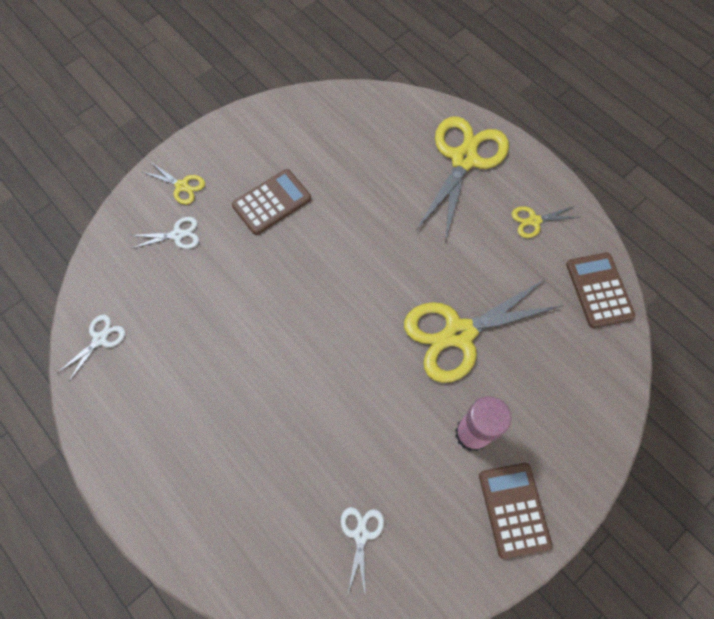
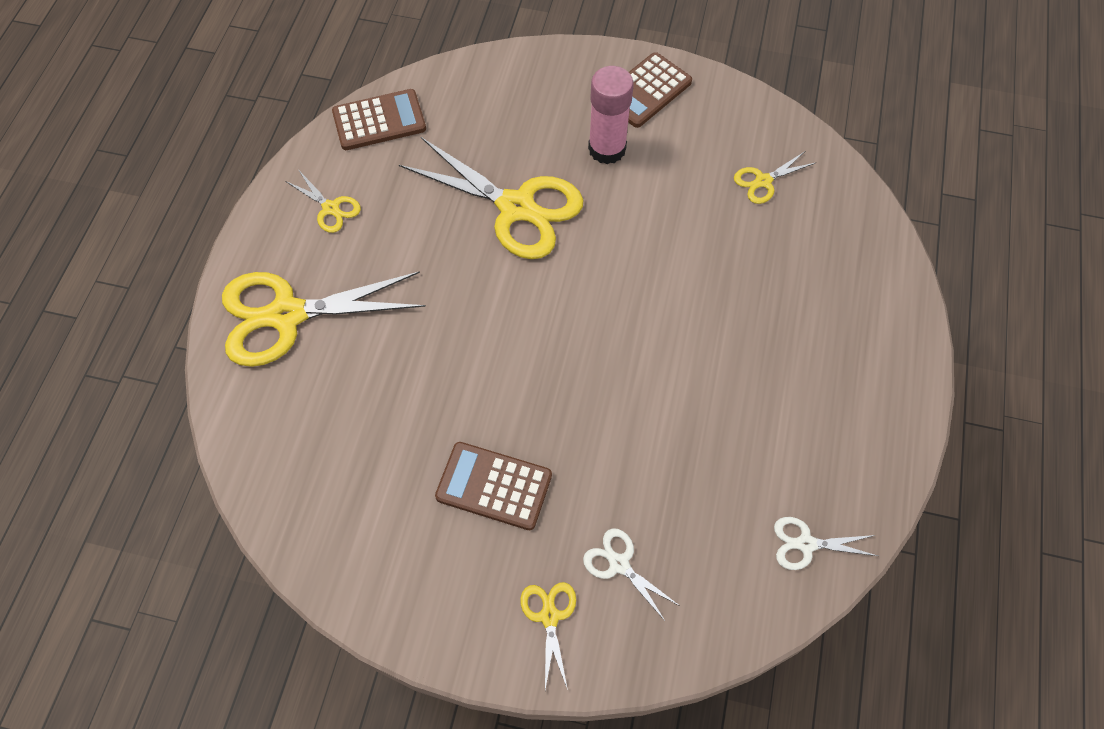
camera: 125 degrees left, 5 degrees down
(361, 534) = (763, 181): white scissors -> yellow scissors
(599, 290) = (379, 121): brown calculator -> brown calculator turned 150 degrees counterclockwise

